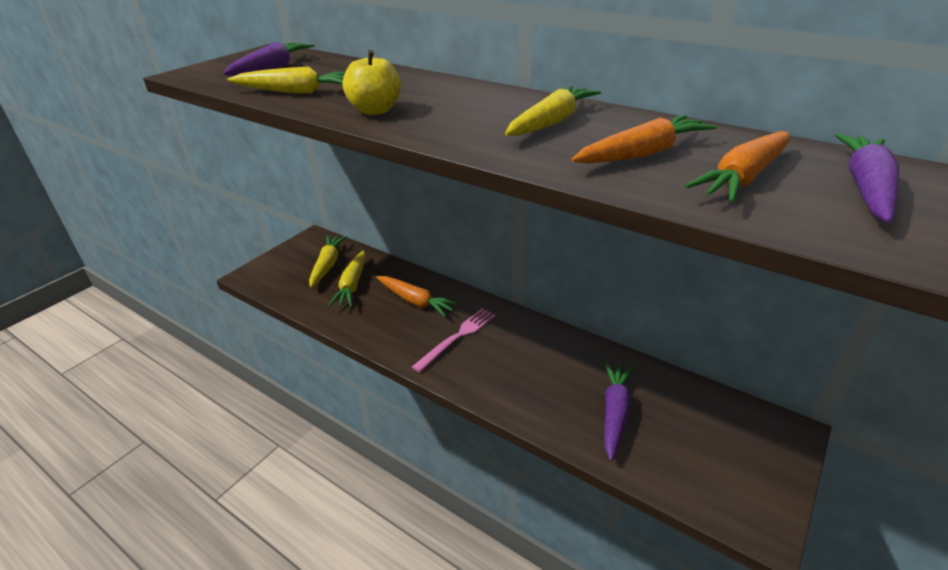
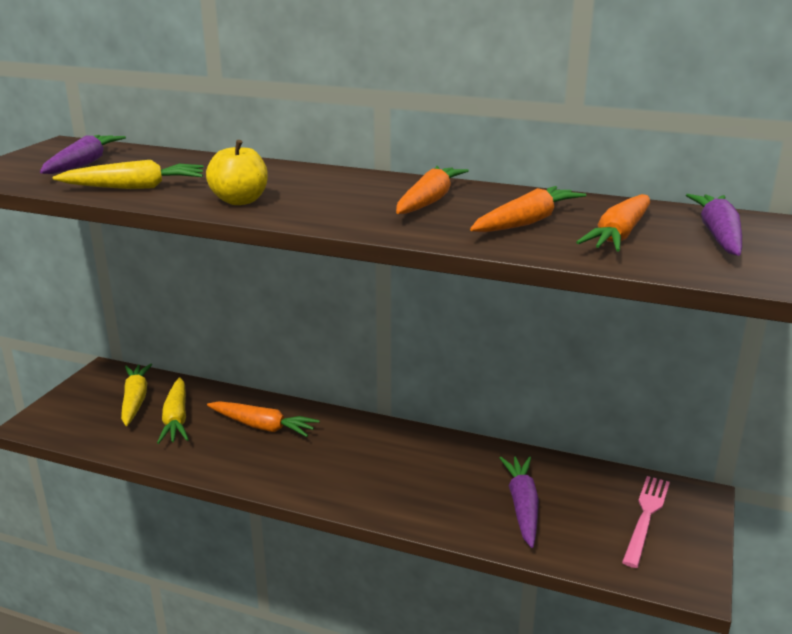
camera: 15 degrees left, 10 degrees down
(457, 337) = (326, 457): pink fork -> pink fork (646, 517)
(551, 122) = (429, 201): yellow carrot -> orange carrot

